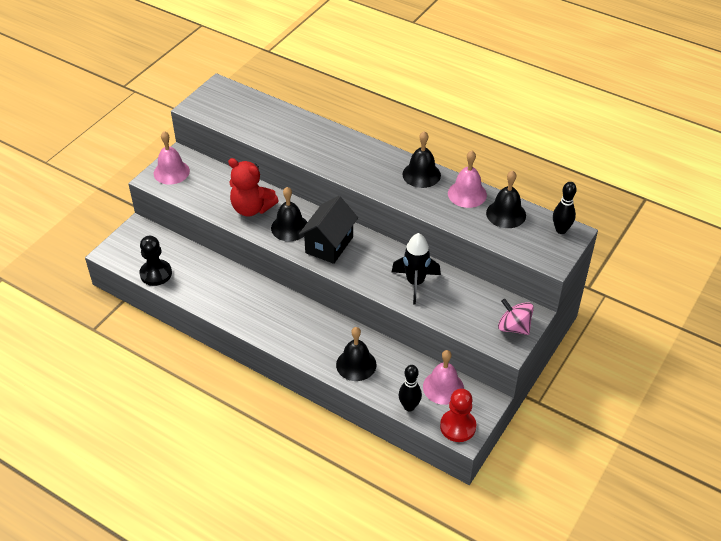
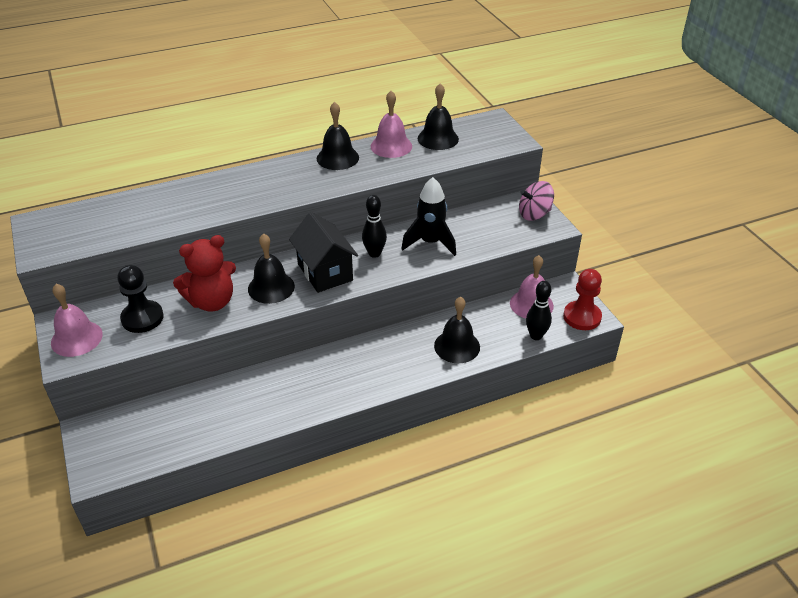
camera: 55 degrees left, 5 degrees down
(156, 274) = (177, 445): black pawn -> black pawn (142, 318)
(561, 230) = (485, 122): black bowling pin -> black bowling pin (374, 253)

